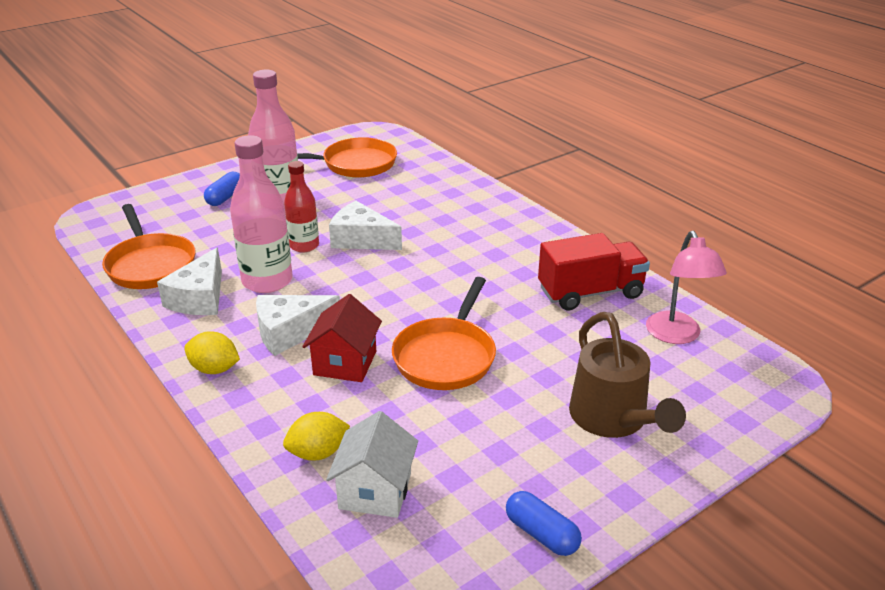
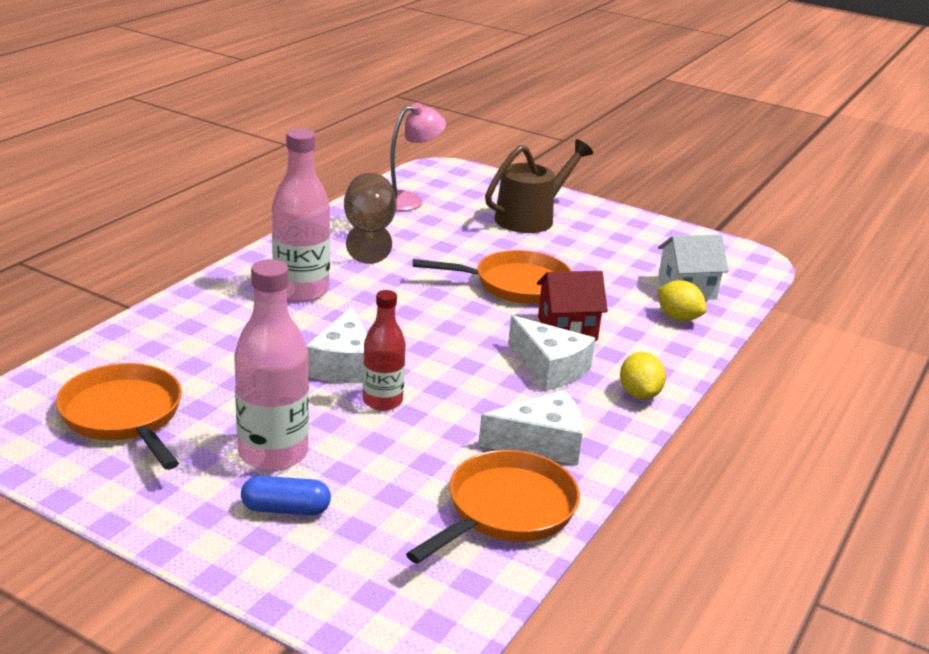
camera: 115 degrees left, 5 degrees down
(267, 281) = (475, 406): pink bottle -> pink bottle (301, 291)
(541, 534) = (658, 233): blue capsule -> none
(590, 293) = (369, 234): red truck -> brown goblet

